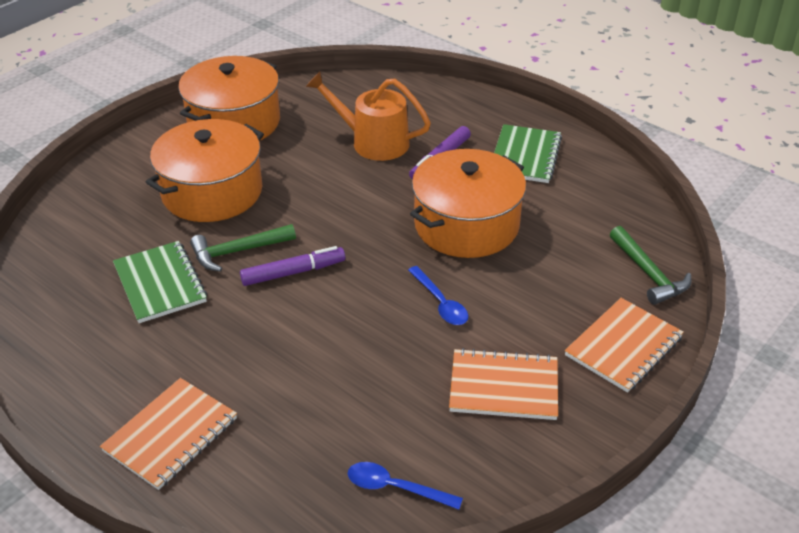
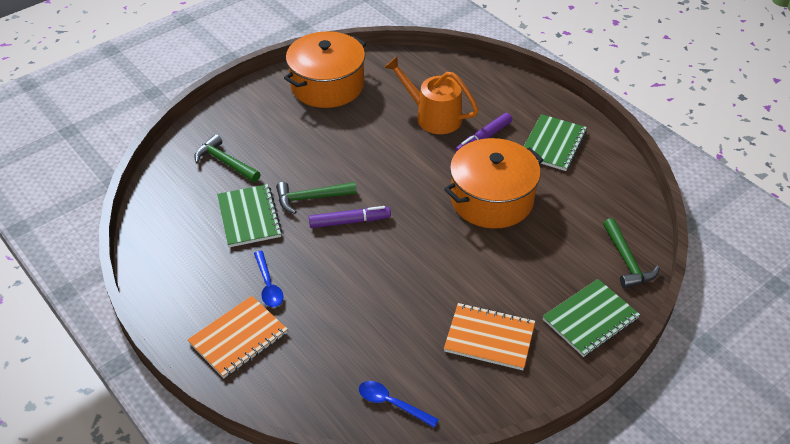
camera: 10 degrees right, 5 degrees up
(117, 223) = (225, 162): none -> green hammer
(212, 192) = (300, 145): orange pot -> none
(440, 303) = (456, 262): blue spoon -> blue spoon (268, 285)
(623, 346) = (590, 319): orange notebook -> green notebook

